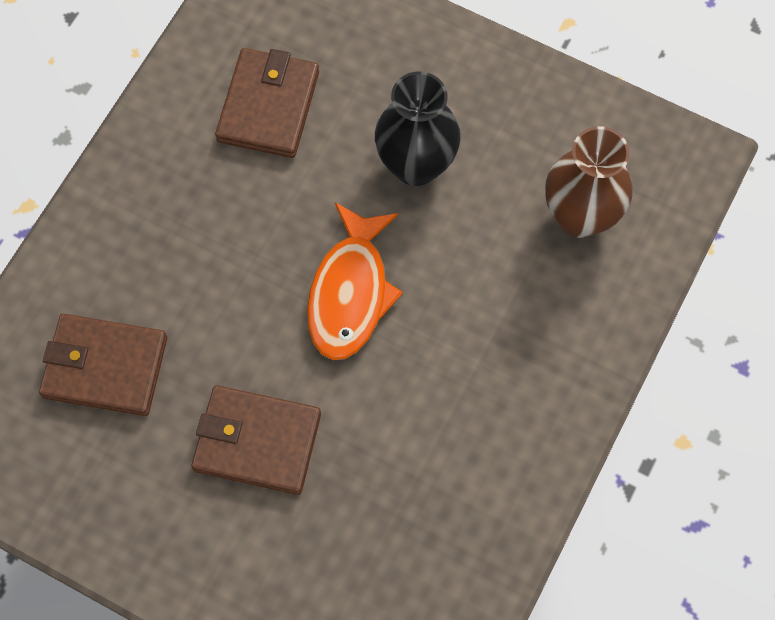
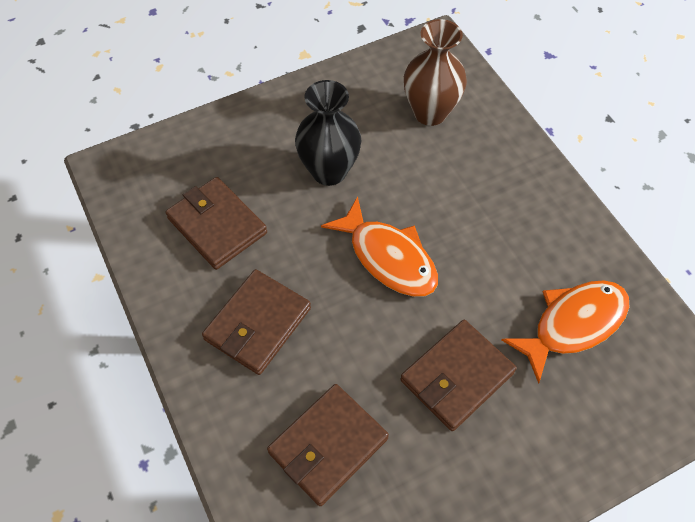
camera: 55 degrees left, 10 degrees down
(186, 220) = (257, 324): none -> brown wallet
(401, 525) = (573, 324): none -> orange fish

